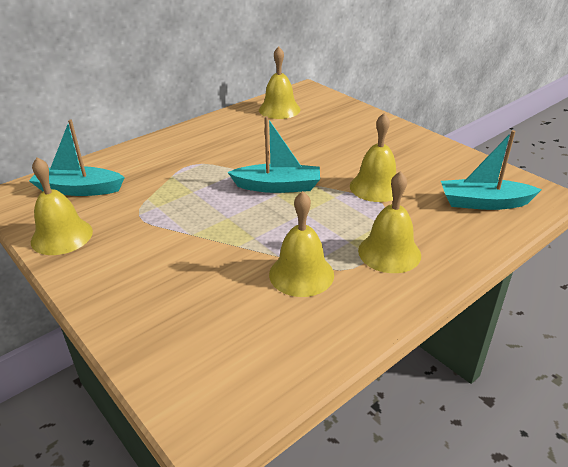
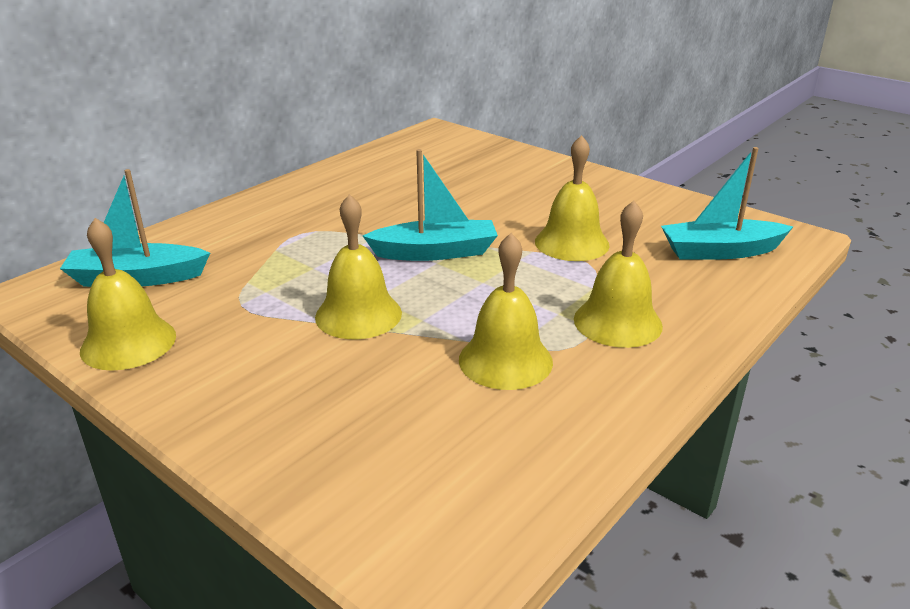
camera: 10 degrees left, 5 degrees down
(279, 109) = (406, 156): yellow bell -> yellow bell (358, 314)

